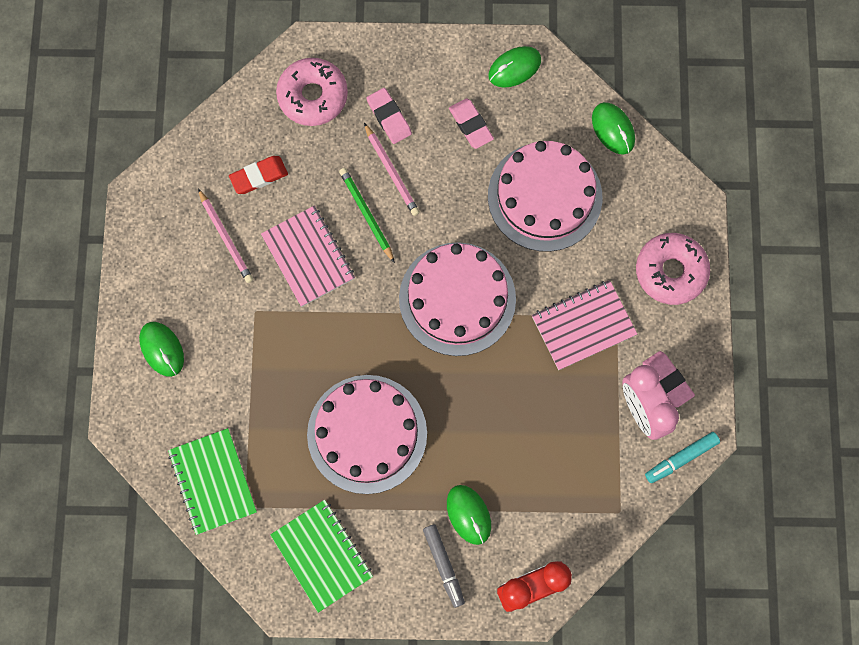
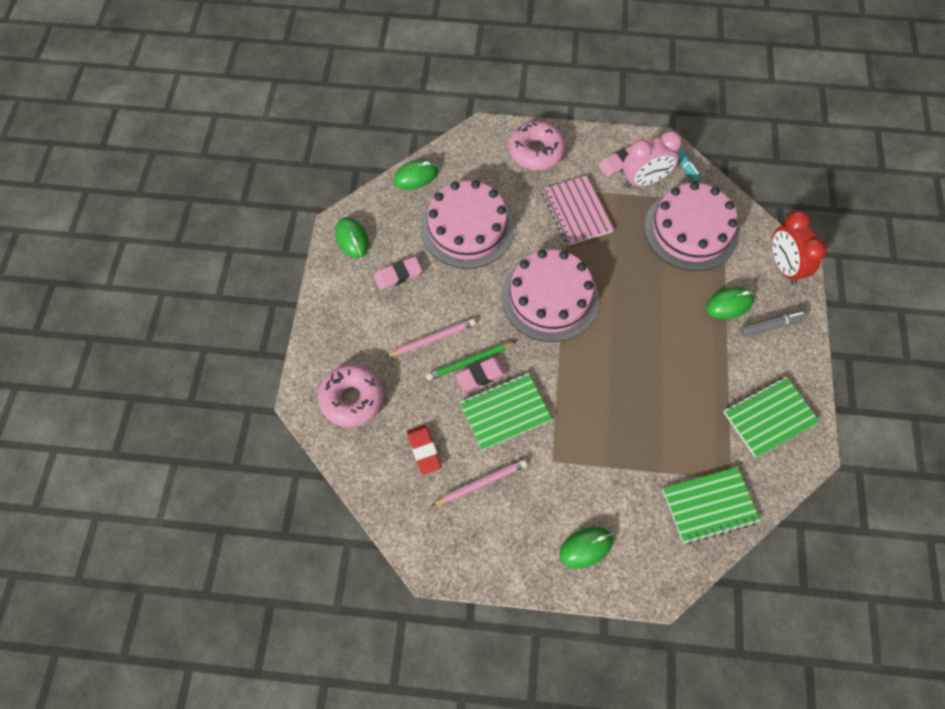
camera: 85 degrees left, 10 degrees down
(308, 257) = (505, 412): pink notebook -> green notebook
(367, 434) = (664, 375): pink cake -> pink cake (691, 230)
(389, 117) = (382, 337): pink eraser -> pink eraser (481, 375)

